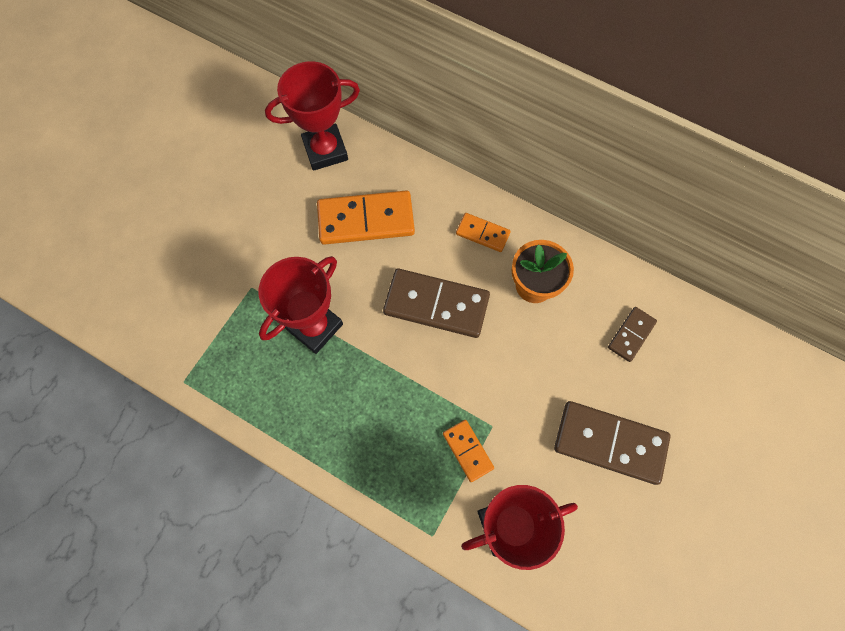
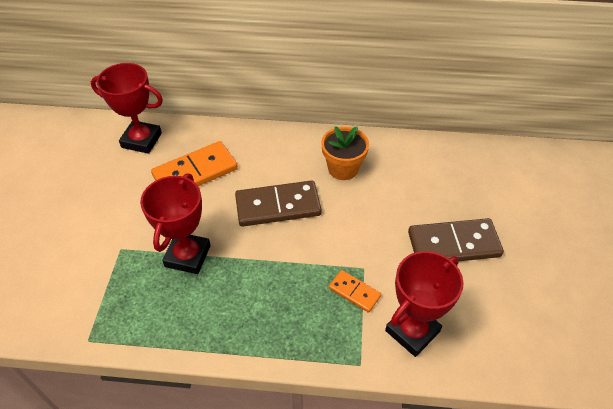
camera: 25 degrees left, 20 degrees down
(325, 150) = (141, 140): red trophy -> red trophy turned 60 degrees clockwise
(482, 233) = (288, 151): orange domino -> none
(631, 335) = (427, 173): brown domino -> none

